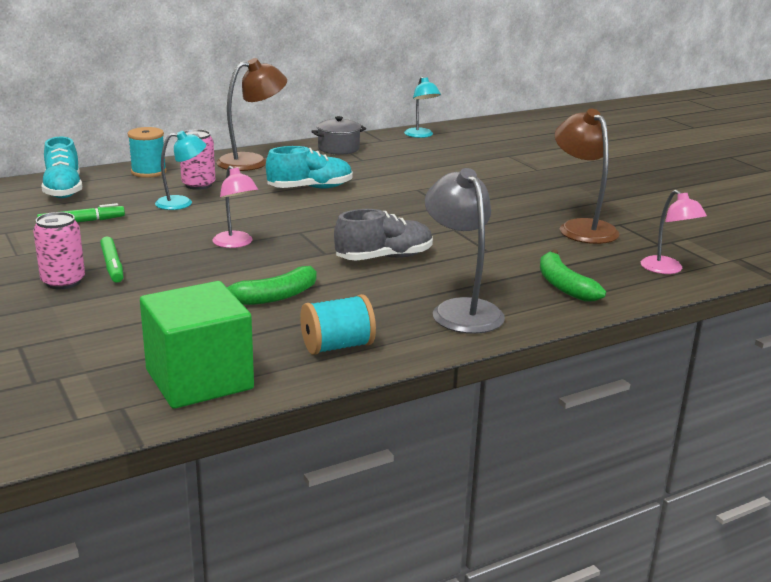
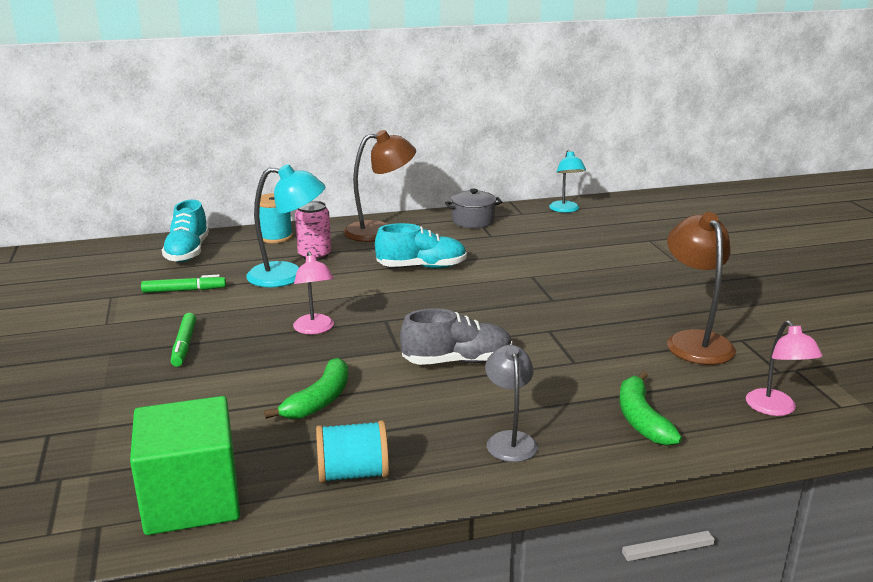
camera: 15 degrees right, 0 degrees up
(63, 282) = (129, 360): pink can -> none
(182, 203) = (288, 275): turquoise lamp -> turquoise lamp, size x1.56
(273, 297) = (319, 400): green banana -> green banana turned 45 degrees counterclockwise
(461, 310) = (509, 440): grey lamp -> grey lamp, size x0.64

